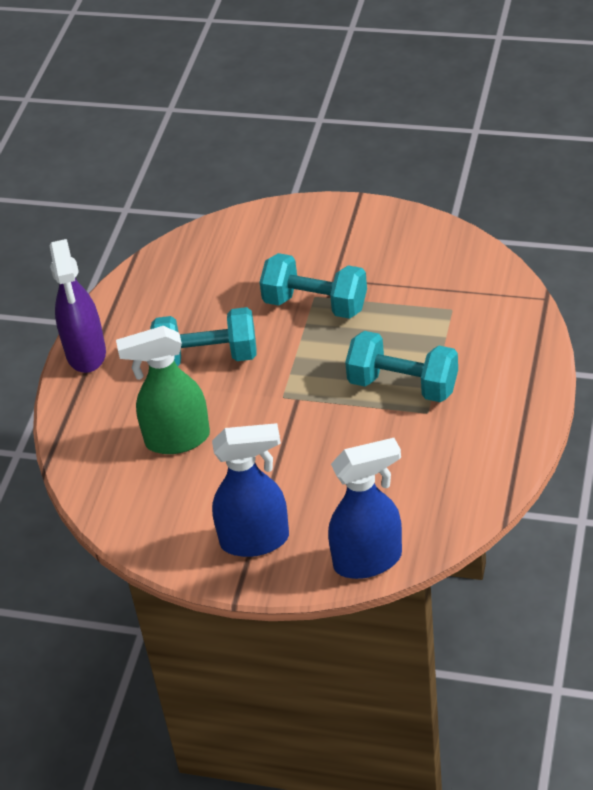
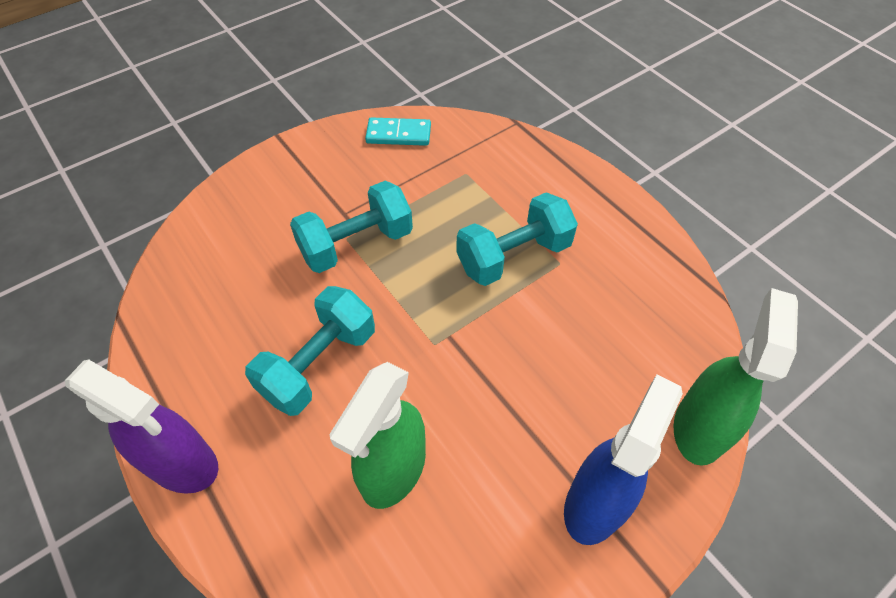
camera: 55 degrees left, 10 degrees up
(368, 560) = (699, 427): blue spray bottle -> green spray bottle
(444, 248) = (398, 134): none -> turquoise domino

